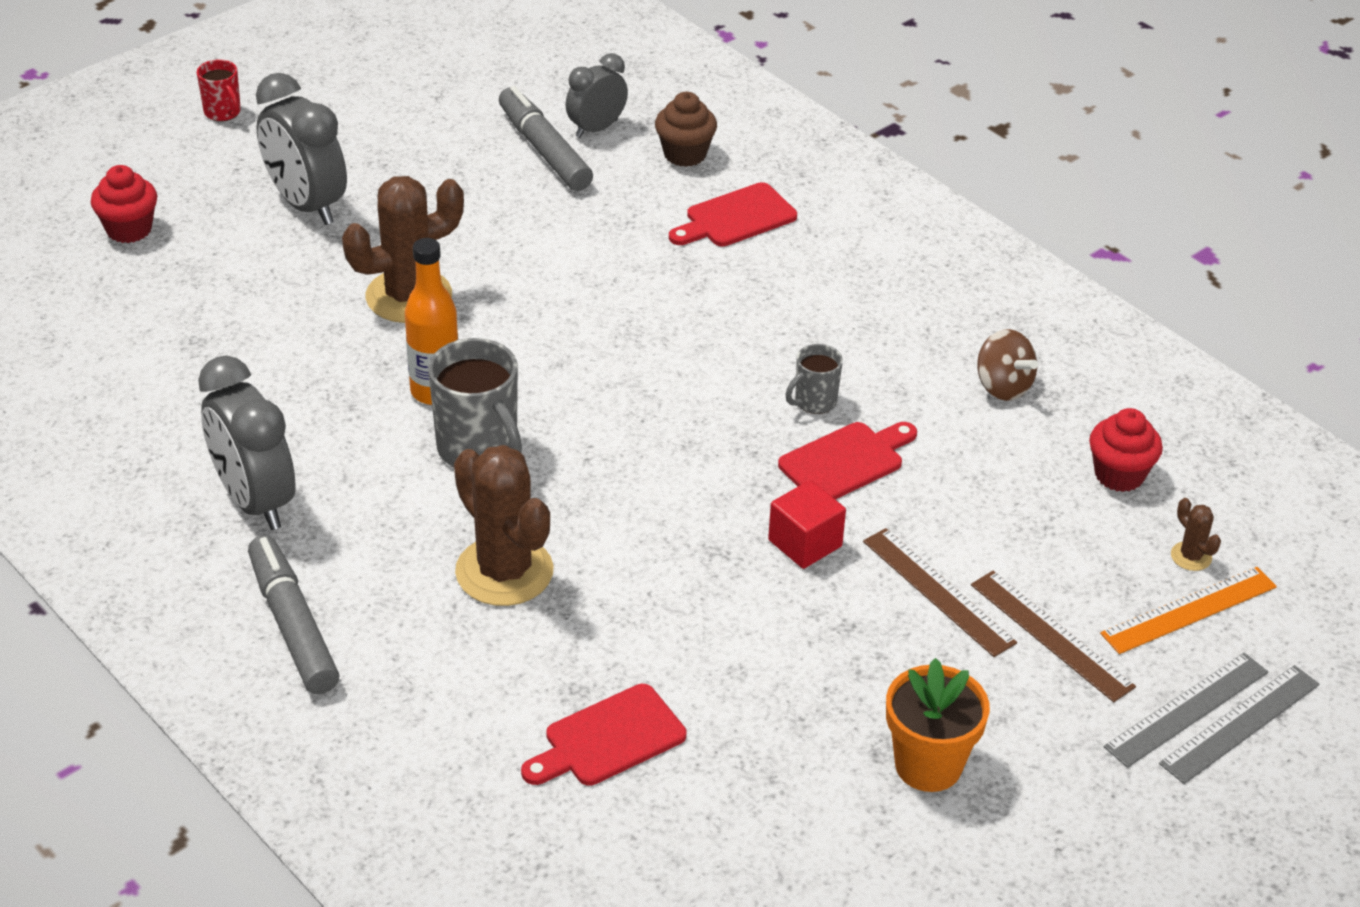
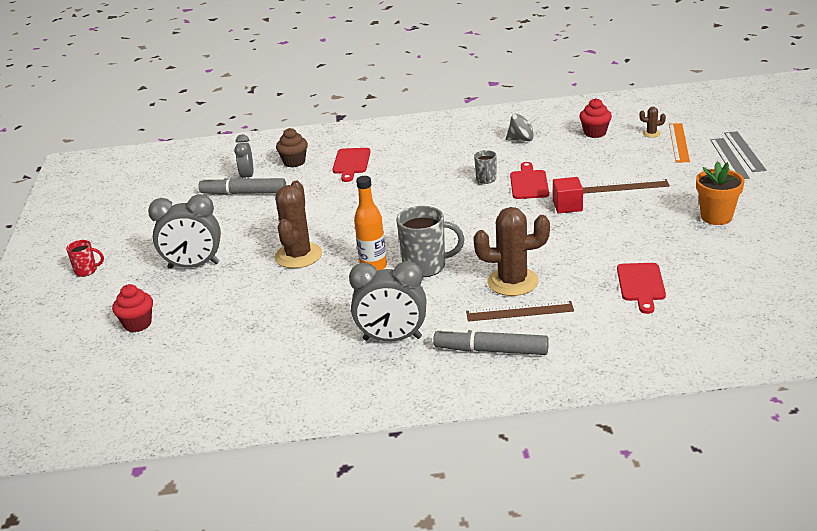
camera: 50 degrees left, 10 degrees down
(1003, 386) = (522, 139): brown spinning top -> grey spinning top
(1051, 635) = (668, 172): brown ruler -> brown ruler (519, 311)

